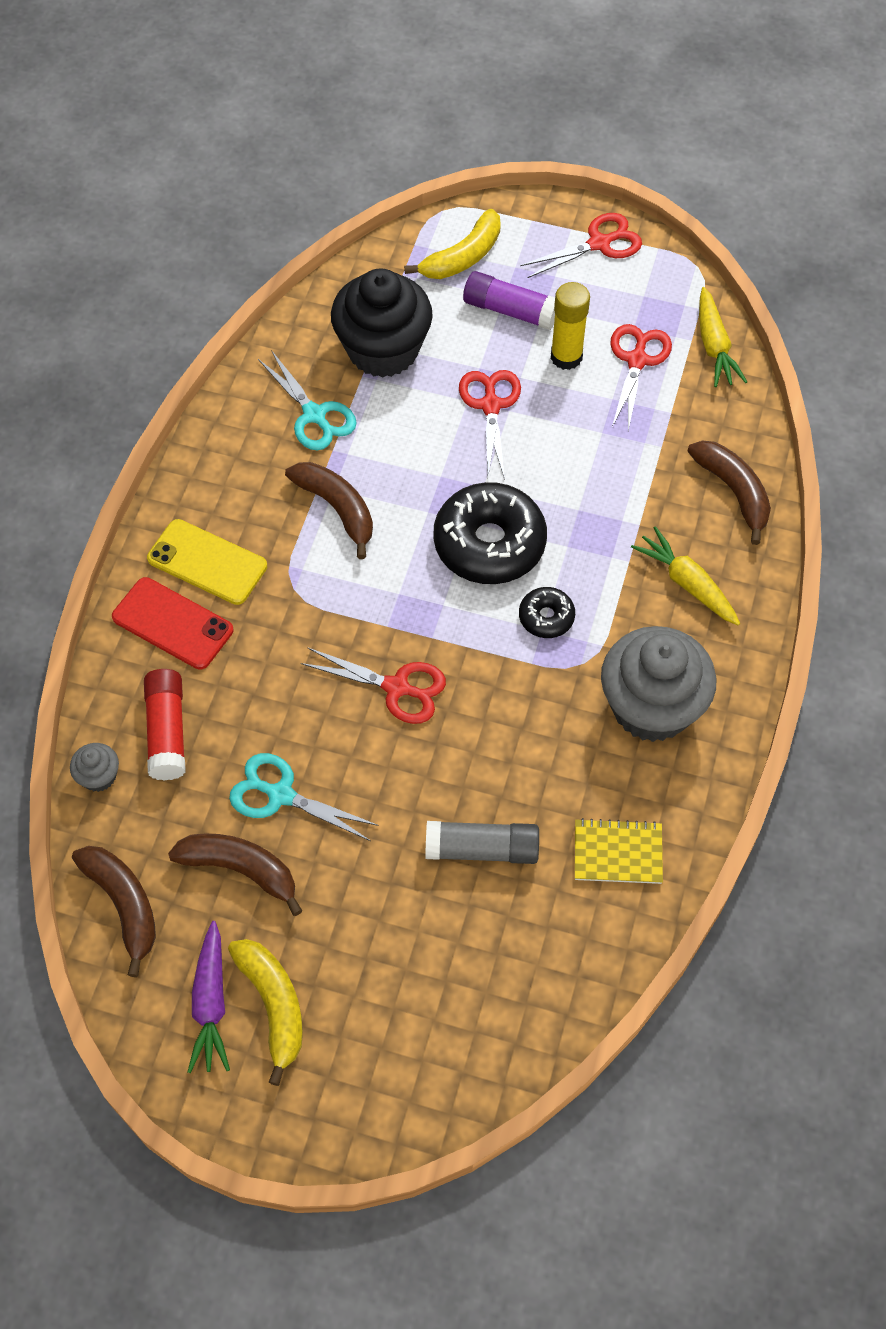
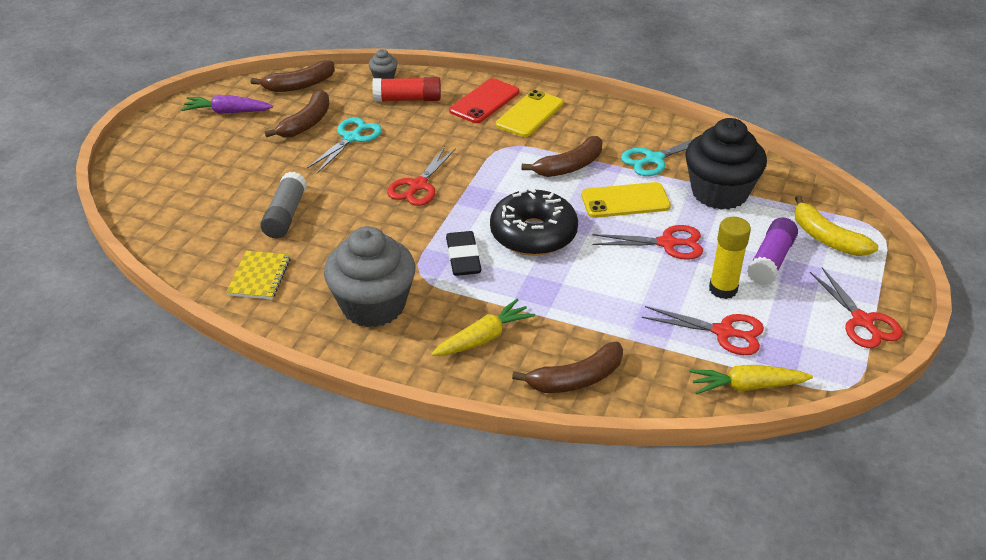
camera: 95 degrees right, 20 degrees down
(273, 1005) = (216, 132): yellow banana -> none
(409, 447) = (625, 201): none -> yellow phone
(546, 617) = (463, 258): black donut -> black eraser

